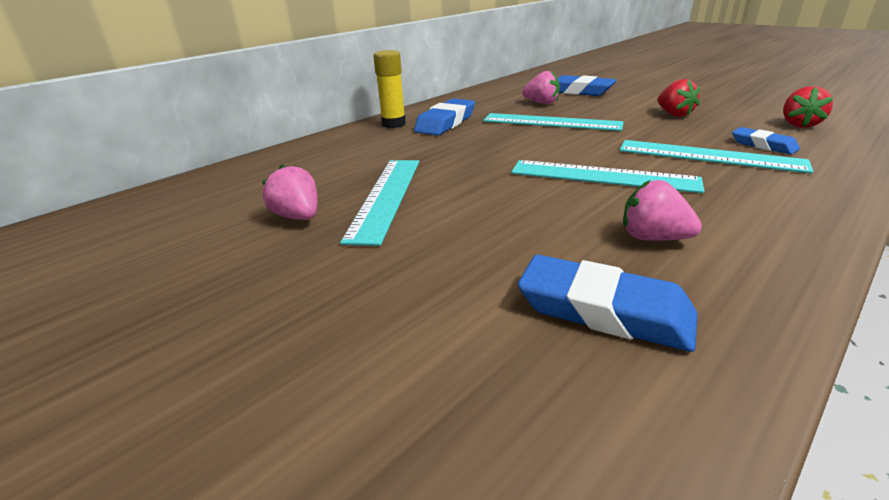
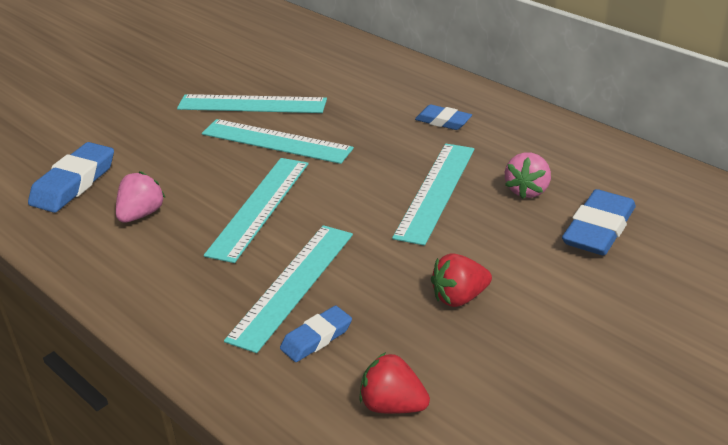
camera: 90 degrees right, 5 degrees up
(298, 217) = (230, 76): pink strawberry -> none
(393, 124) = (442, 91): yellow glue stick -> none
(445, 123) = (443, 121): blue eraser -> blue eraser, size x0.61
(474, 178) = (276, 141): none -> turquoise ruler

